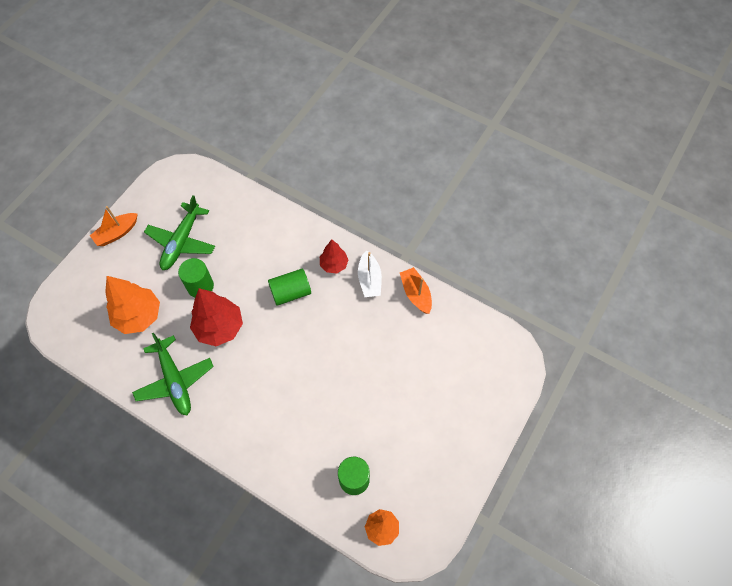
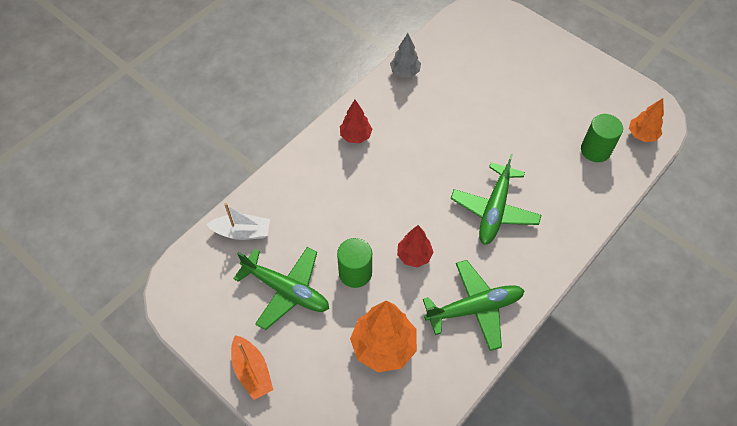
camera: 80 degrees left, 5 degrees down
(219, 327) = (414, 256): red tree -> red tree, size x0.59
(272, 388) = (494, 210): none -> green plane
(291, 292) = (382, 180): green cylinder -> none
(369, 279) = (381, 107): white boat -> white boat (242, 232)
(416, 294) = (405, 72): orange boat -> grey tree

